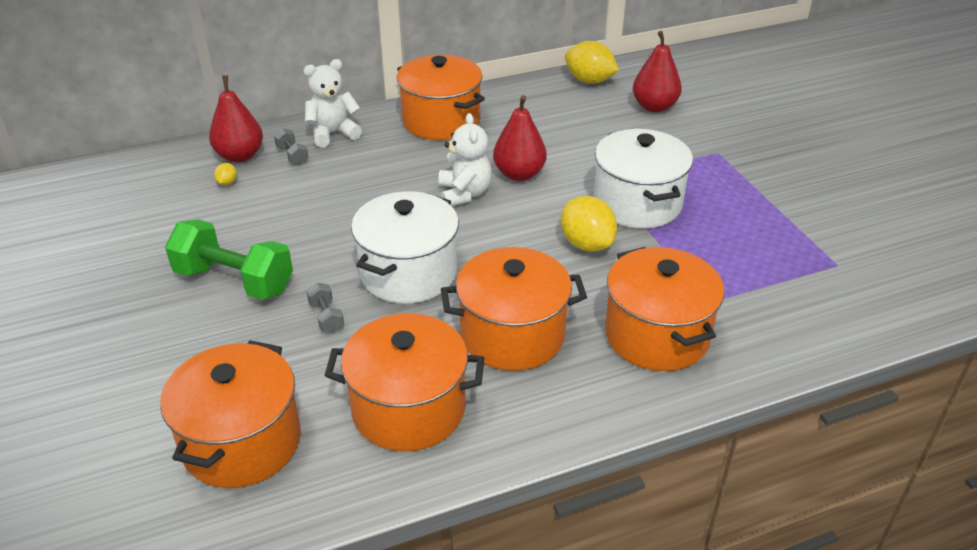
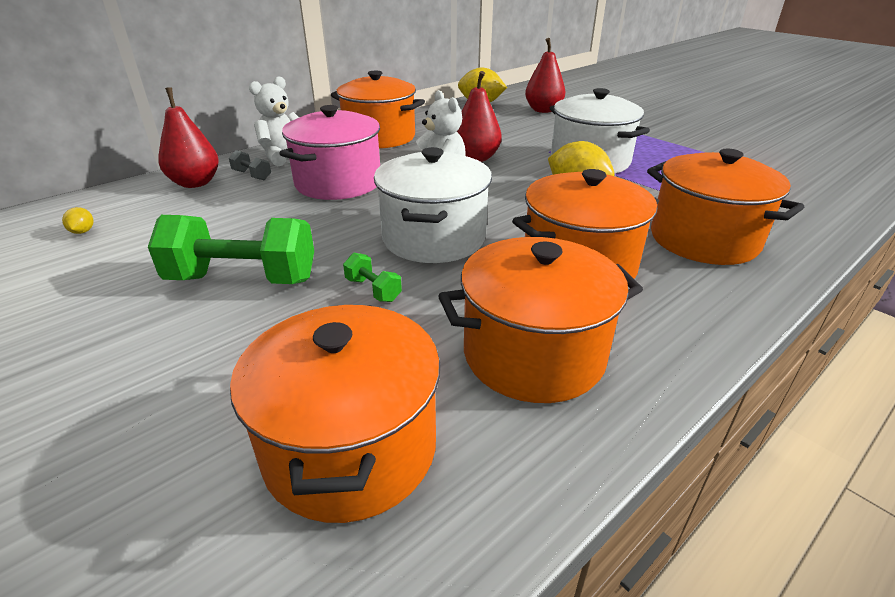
camera: 20 degrees left, 5 degrees down
(227, 183) = (191, 203): yellow lemon -> yellow lemon (83, 231)
(326, 317) = (373, 290): grey dumbbell -> green dumbbell
(364, 183) = (338, 183): none -> pink pot

